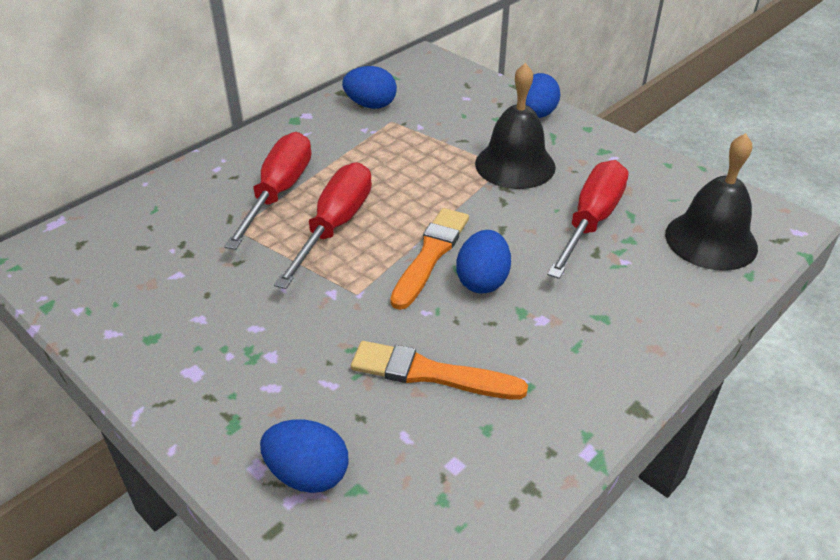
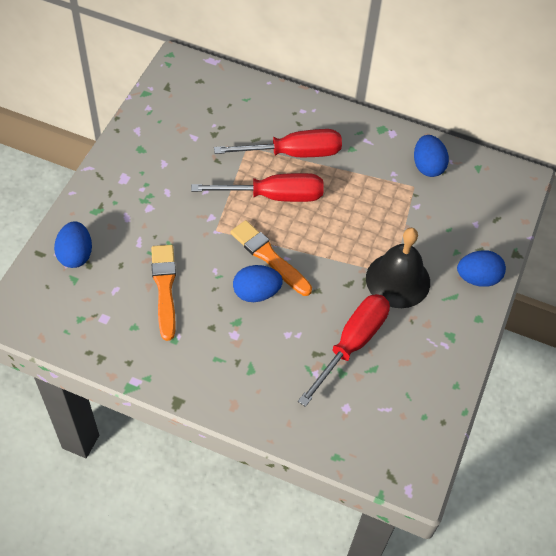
camera: 65 degrees right, 15 degrees up
(430, 255) = (269, 257): orange brush -> orange brush turned 135 degrees counterclockwise
(591, 221) = (352, 344): red screwdriver -> red screwdriver turned 60 degrees counterclockwise
(711, 240) = (366, 427): black bell -> none

